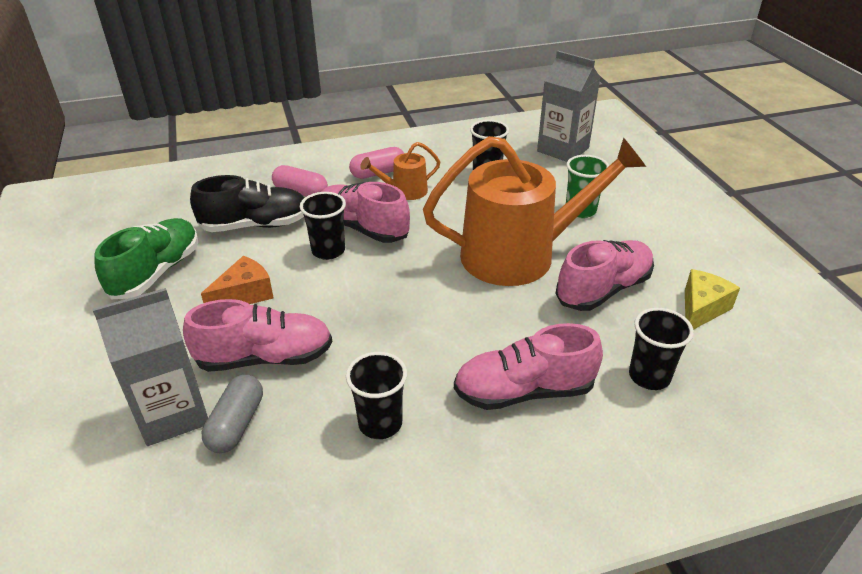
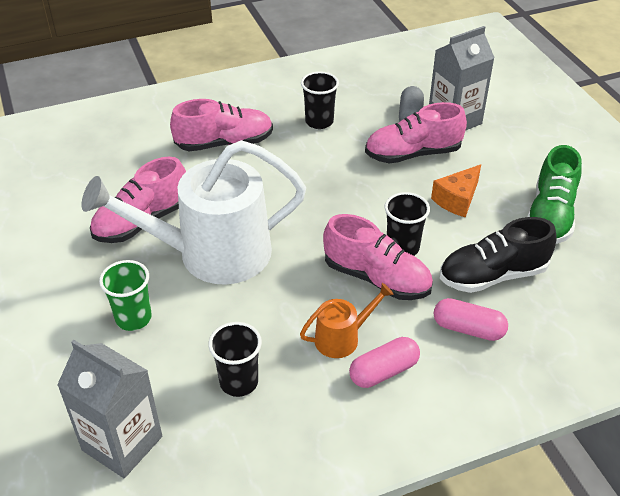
camera: 175 degrees right, 5 degrees up
(519, 255) = (213, 254): orange watering can -> white watering can
(649, 376) = (133, 156): black cup -> none
(701, 309) = (64, 208): yellow cheese -> none

